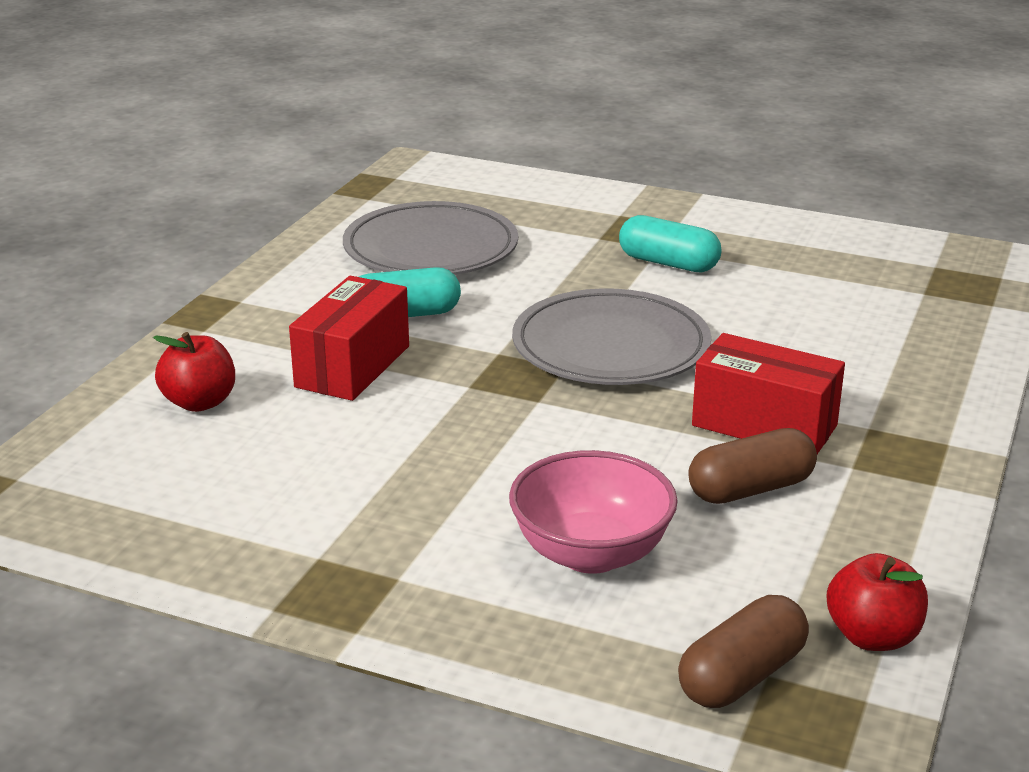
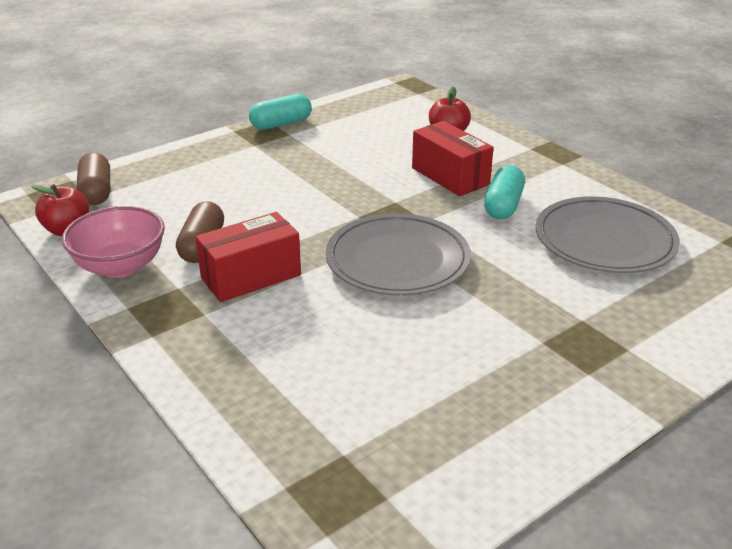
camera: 120 degrees right, 5 degrees up
(591, 553) = (213, 187): pink bowl -> pink bowl (120, 266)
(668, 263) = (508, 334): turquoise capsule -> turquoise capsule (281, 124)

